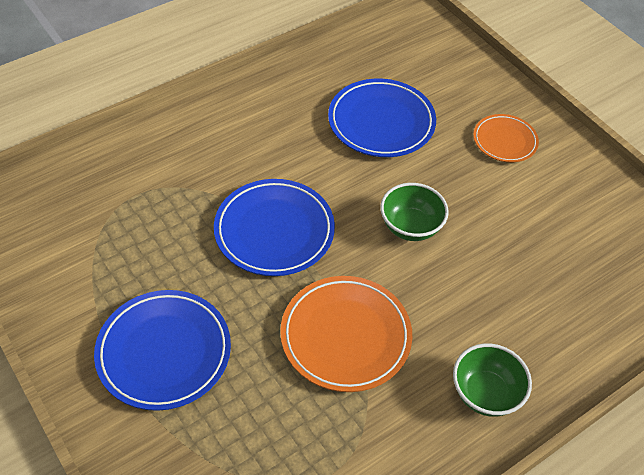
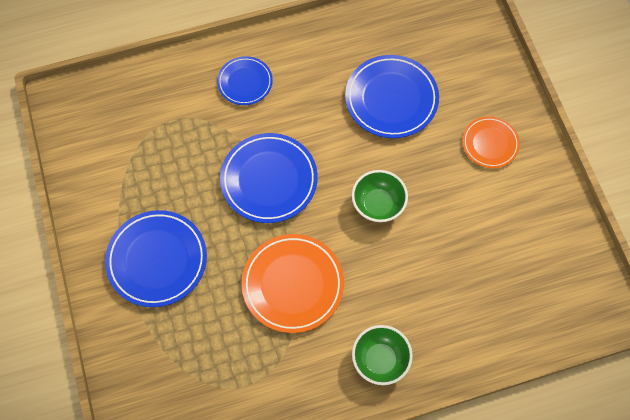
camera: 20 degrees right, 15 degrees up
(210, 140) = (245, 82): none -> blue plate

